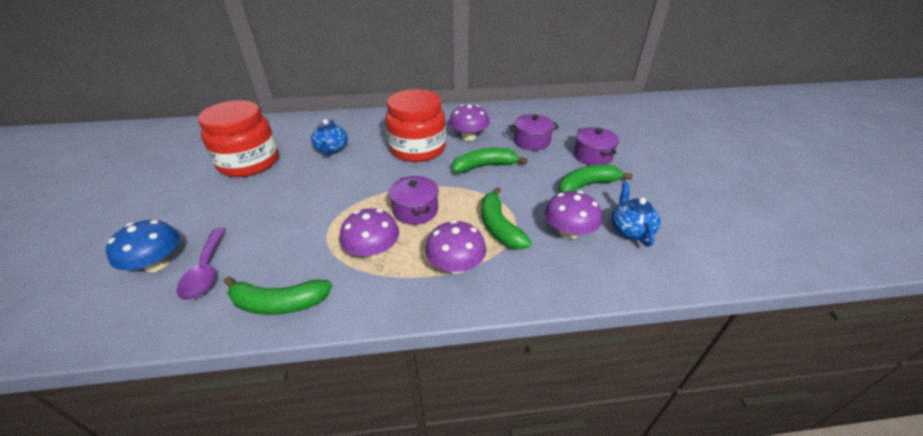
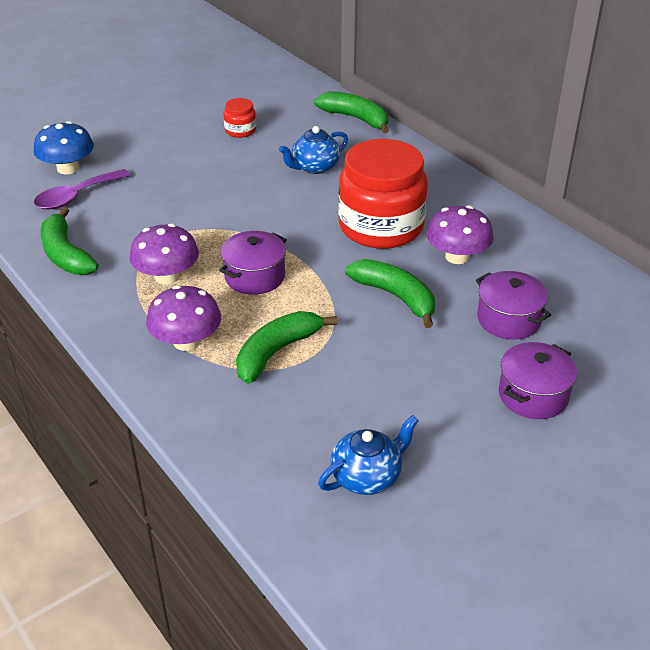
camera: 60 degrees right, 0 degrees up
(249, 162) = (240, 130): red jar -> red jar, size x0.43
(568, 232) = (315, 416): purple mushroom -> none
(587, 185) = (440, 408): green banana -> green banana (356, 118)

